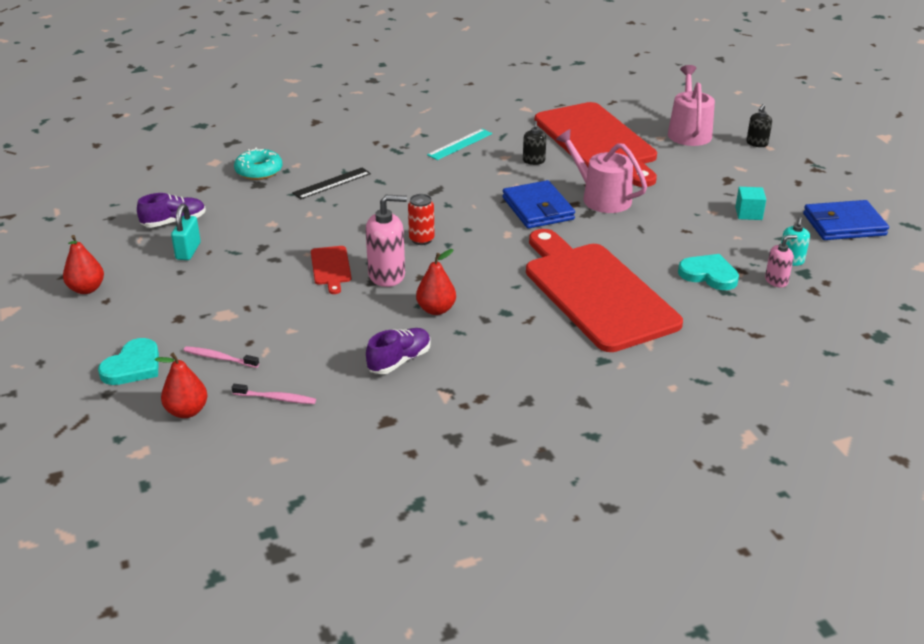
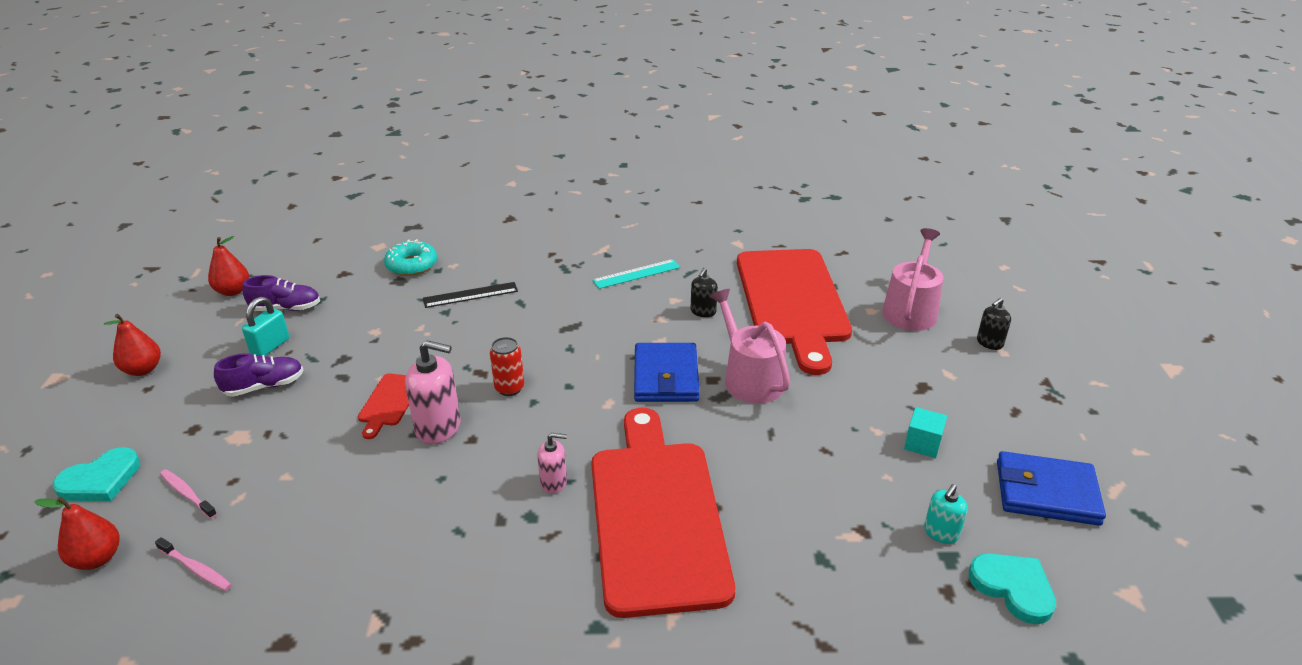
camera: 20 degrees right, 0 degrees up
(399, 361) = (363, 554): purple shoe -> purple shoe (264, 386)
(436, 309) = (456, 490): red pear -> red pear (233, 291)
(709, 275) = (816, 527): turquoise heart -> turquoise heart (1013, 588)
(776, 281) = (903, 561): pink soap dispenser -> pink soap dispenser (554, 482)

